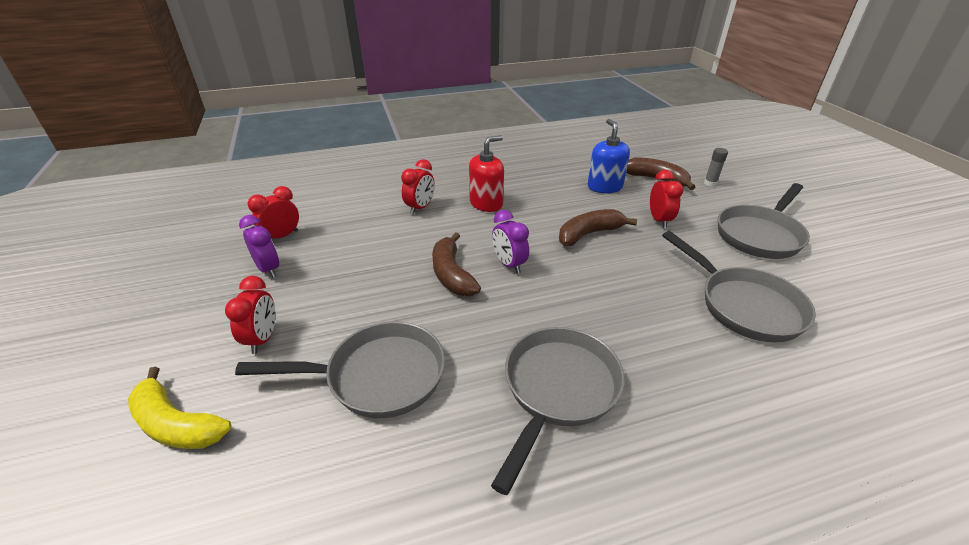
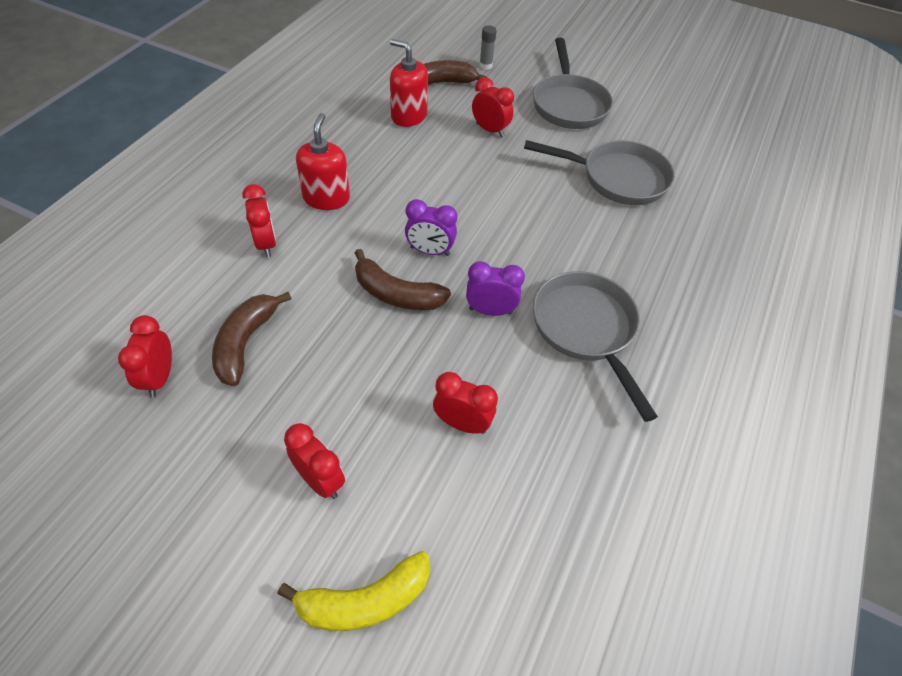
camera: 50 degrees left, 15 degrees up
(268, 269) = (208, 420): purple clock -> purple clock (490, 311)
(377, 376) = (462, 424): grey pan -> red clock
(589, 234) = (455, 178): brown banana -> brown banana (245, 343)
(604, 187) = (409, 116): blue soap dispenser -> red soap dispenser

